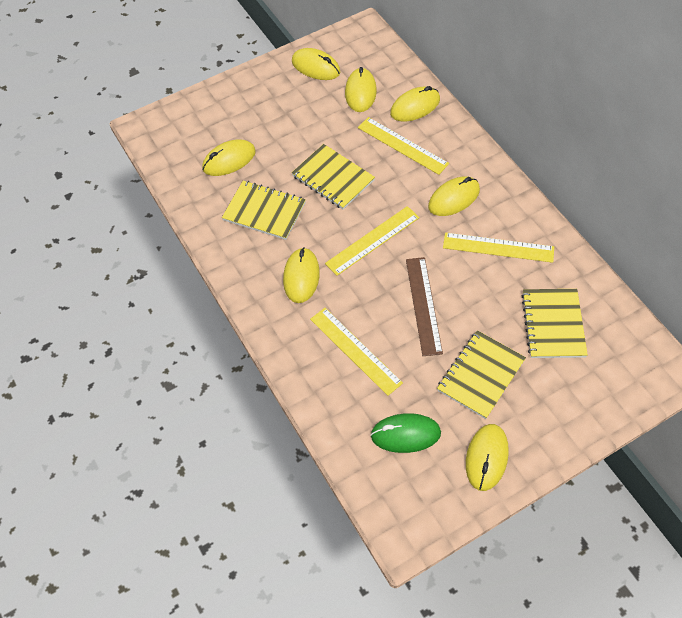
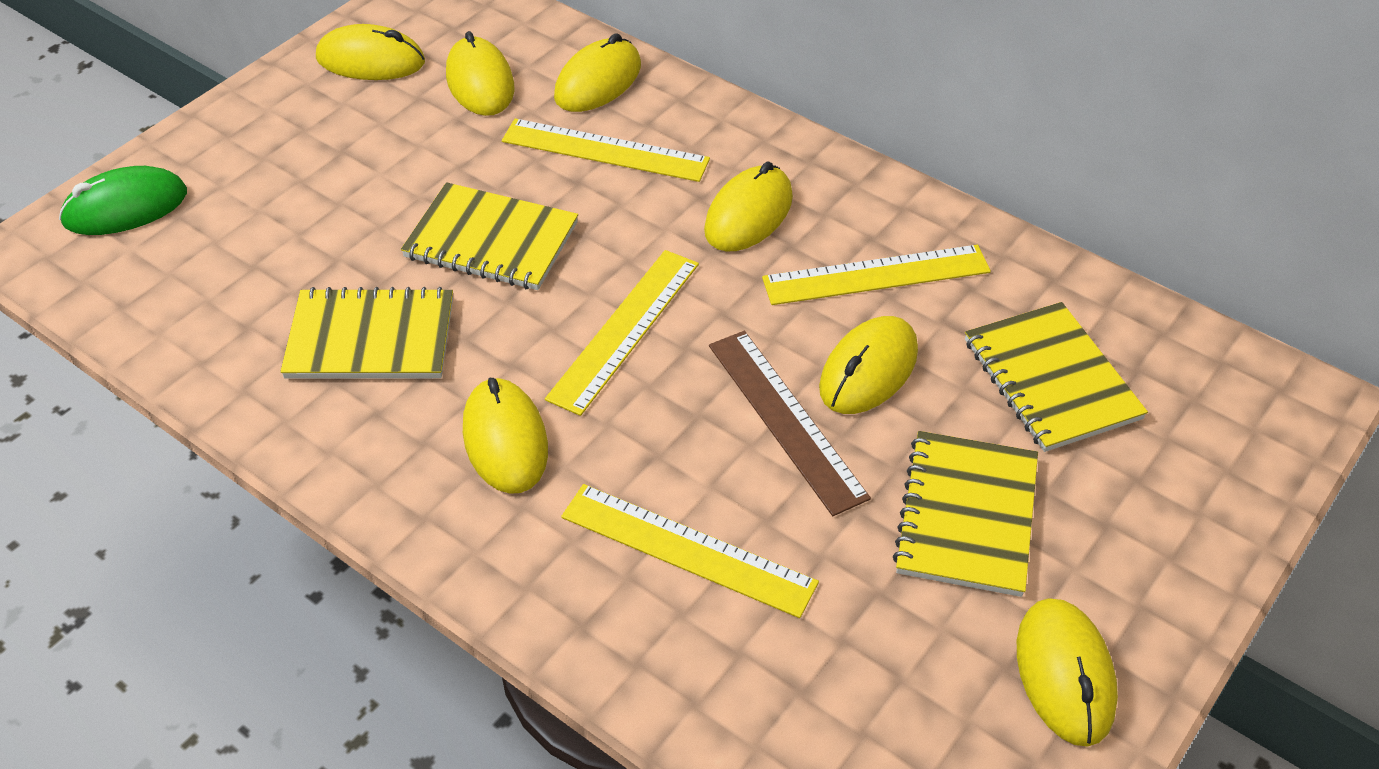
camera: 25 degrees left, 10 degrees down
(229, 160) = (253, 263): yellow mouse -> yellow mouse (868, 370)
(405, 434) = (876, 685): green mouse -> green mouse (126, 208)

